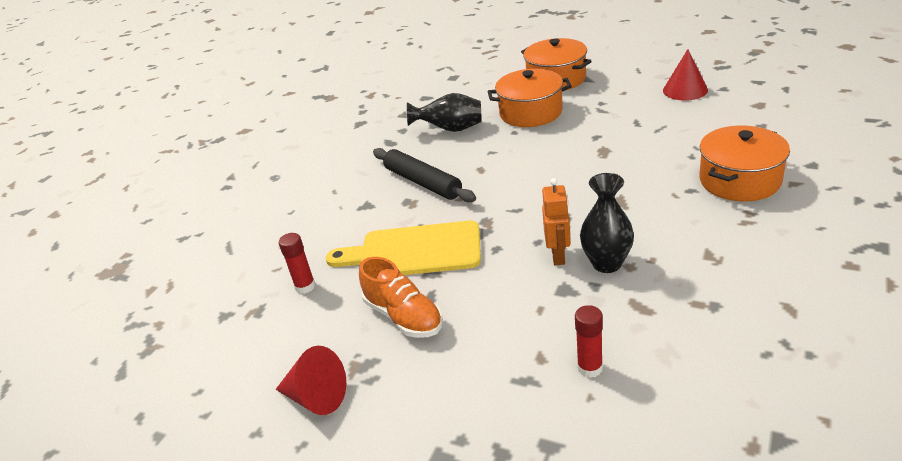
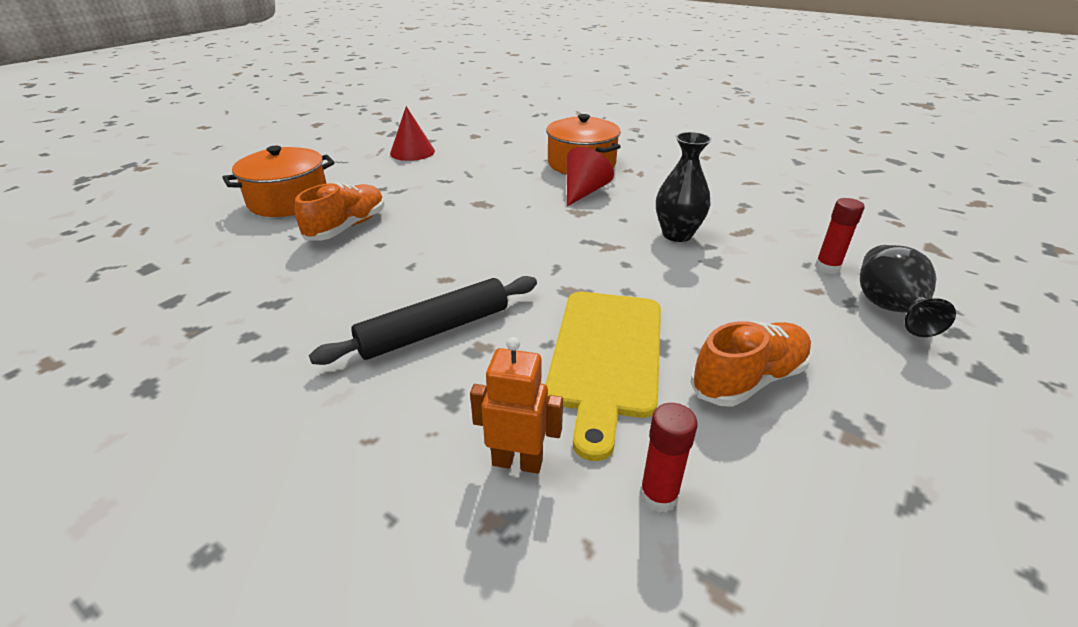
camera: 85 degrees left, 0 degrees up
(316, 397) = (927, 487): red cone -> red cone (584, 192)
(450, 129) = (310, 289): black vase -> black vase (888, 309)
(531, 112) = (347, 227): orange pot -> orange shoe
(558, 256) = (656, 256): orange robot -> orange robot (517, 462)

